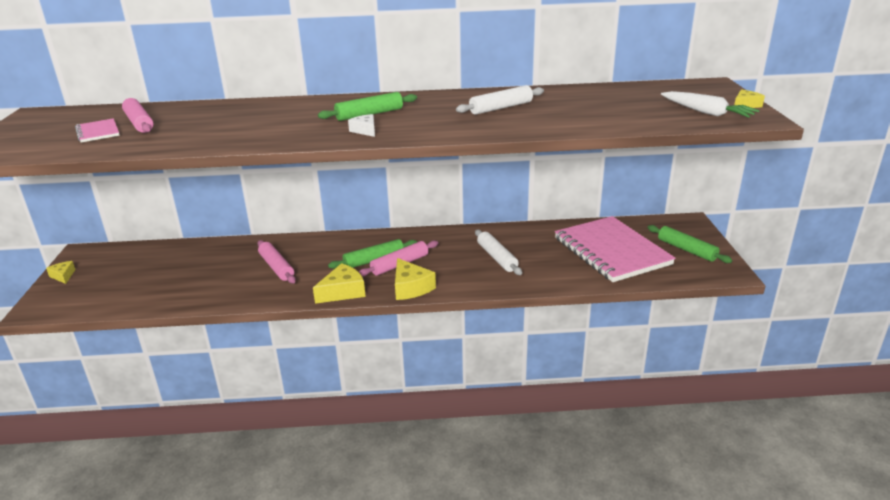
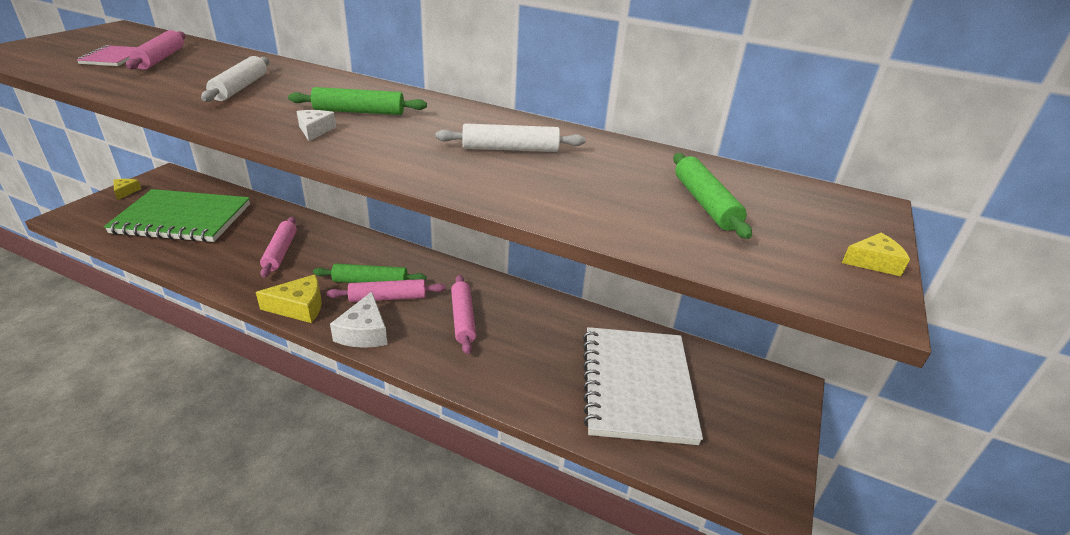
camera: 25 degrees right, 5 degrees up
(154, 275) = (182, 219): none -> green notebook
(410, 288) = (364, 332): yellow cheese -> white cheese
(467, 257) = (463, 319): none -> pink rolling pin
(497, 257) = (493, 334): white rolling pin -> white rolling pin (240, 88)
(611, 251) = (637, 386): pink notebook -> white notebook
(686, 250) = (742, 430): green rolling pin -> green rolling pin (705, 203)
(706, 112) = (786, 253): white carrot -> none

